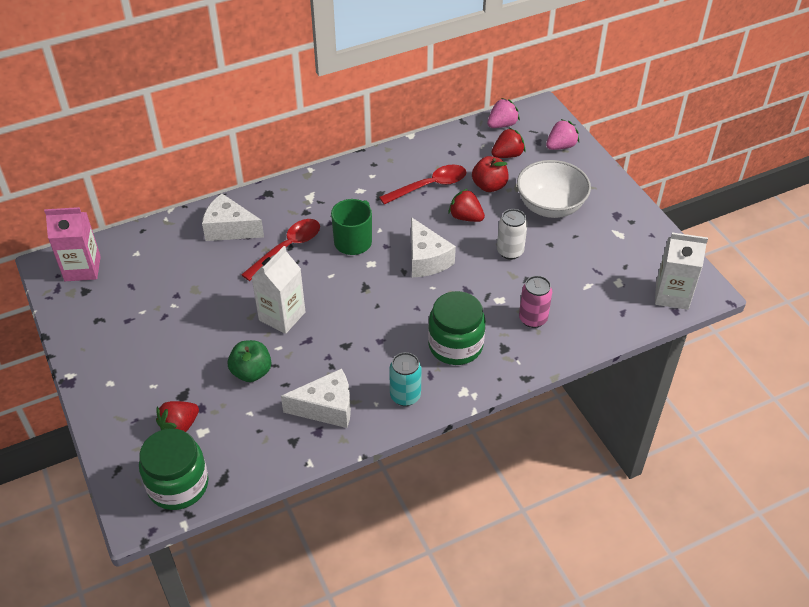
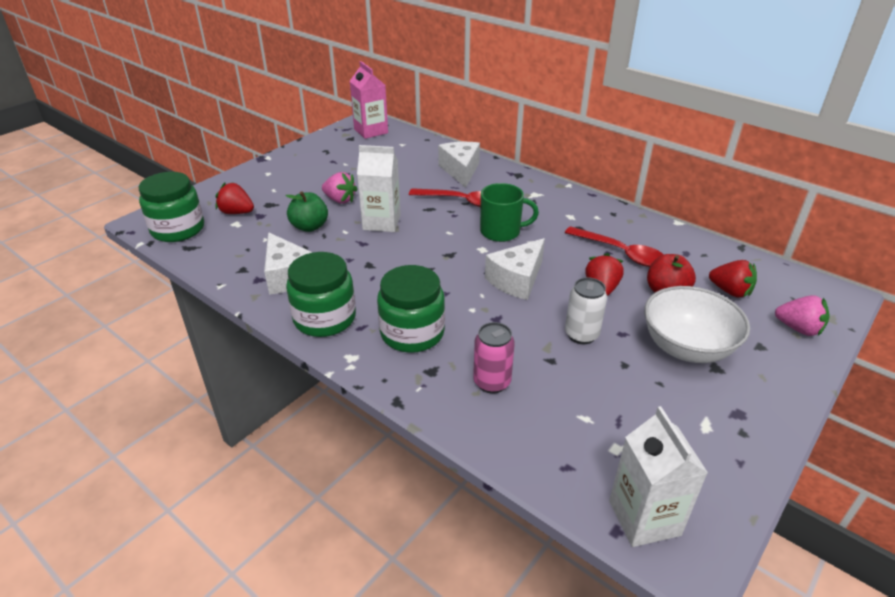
camera: 65 degrees right, 10 degrees down
(405, 396) = (324, 318): turquoise can -> green jar
(502, 125) = (772, 274): pink strawberry -> pink strawberry (340, 200)

